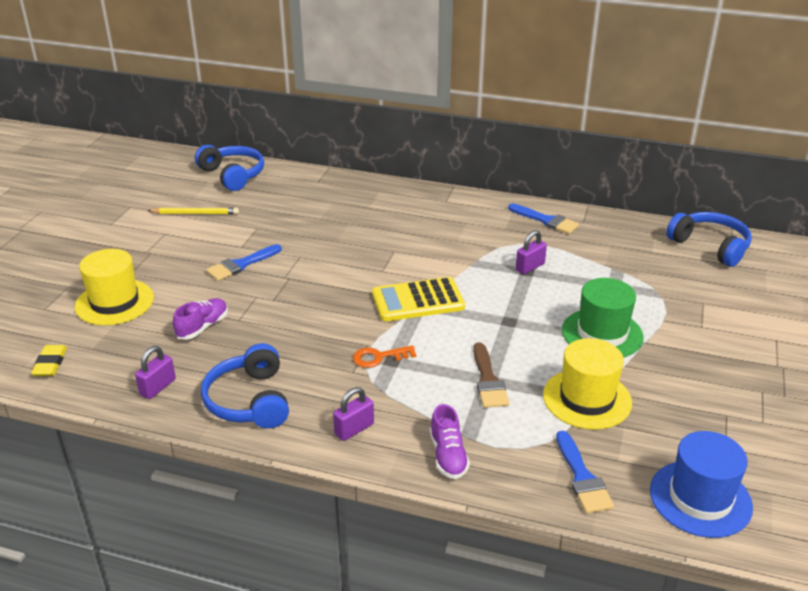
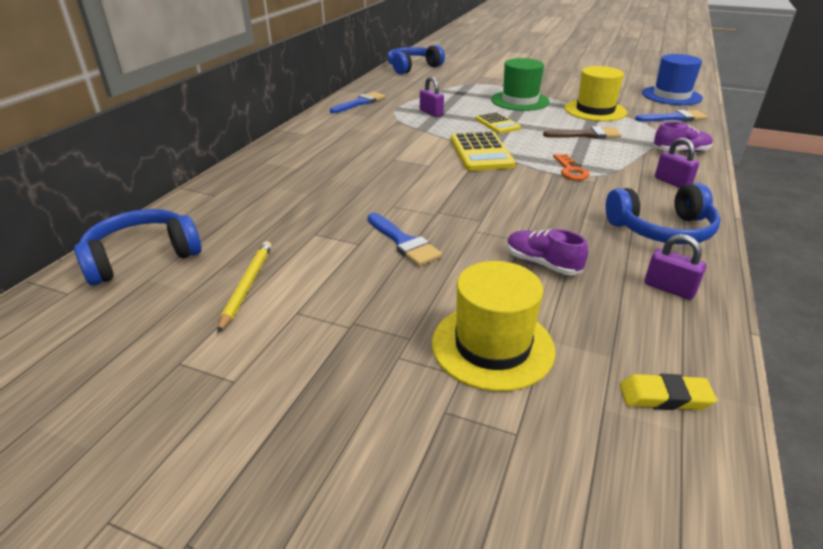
camera: 85 degrees left, 0 degrees up
(507, 313) = (497, 124): none -> yellow calculator

